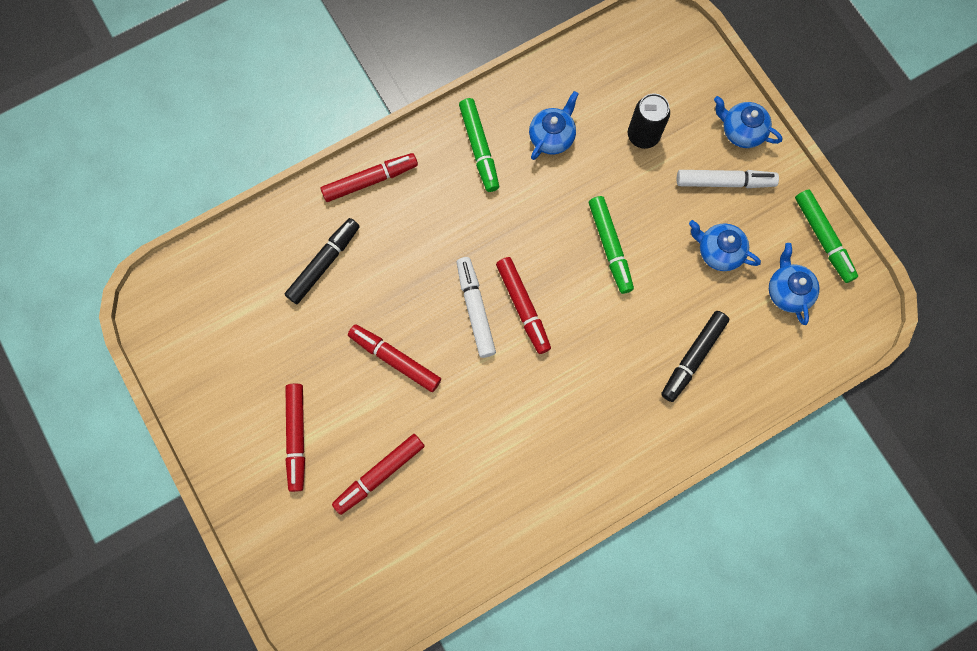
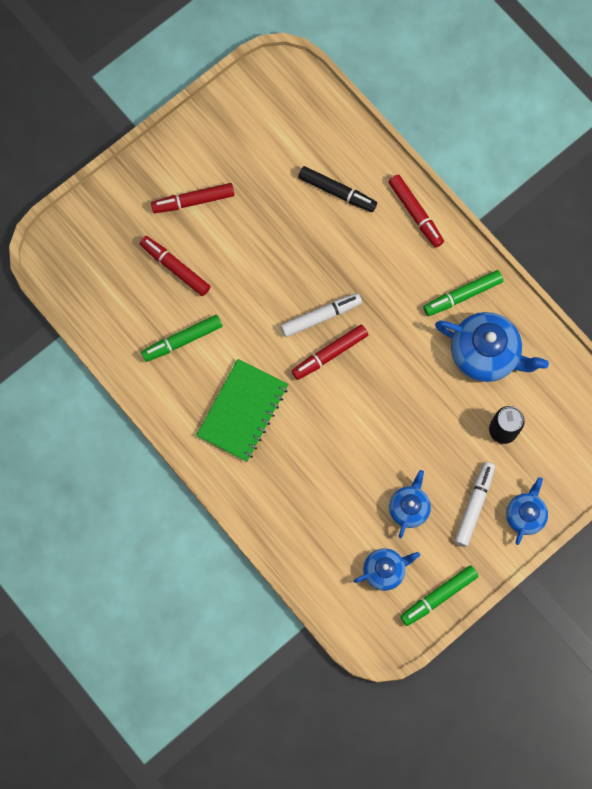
camera: 80 degrees right, 0 degrees up
(395, 359) = (268, 262): red marker -> none
(552, 137) = (485, 354): blue teapot -> blue teapot, size x1.72
(576, 421) = (242, 411): none -> green notebook
(610, 246) = (395, 416): green marker -> green marker (182, 340)
(693, 357) = (312, 498): black marker -> none
(724, 182) = (474, 505): white marker -> white marker turned 150 degrees counterclockwise

